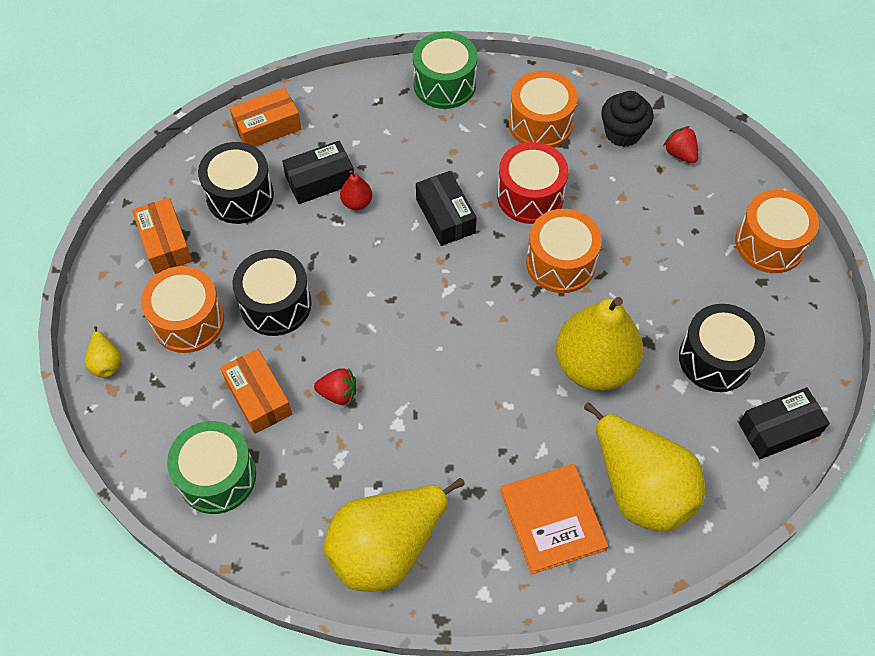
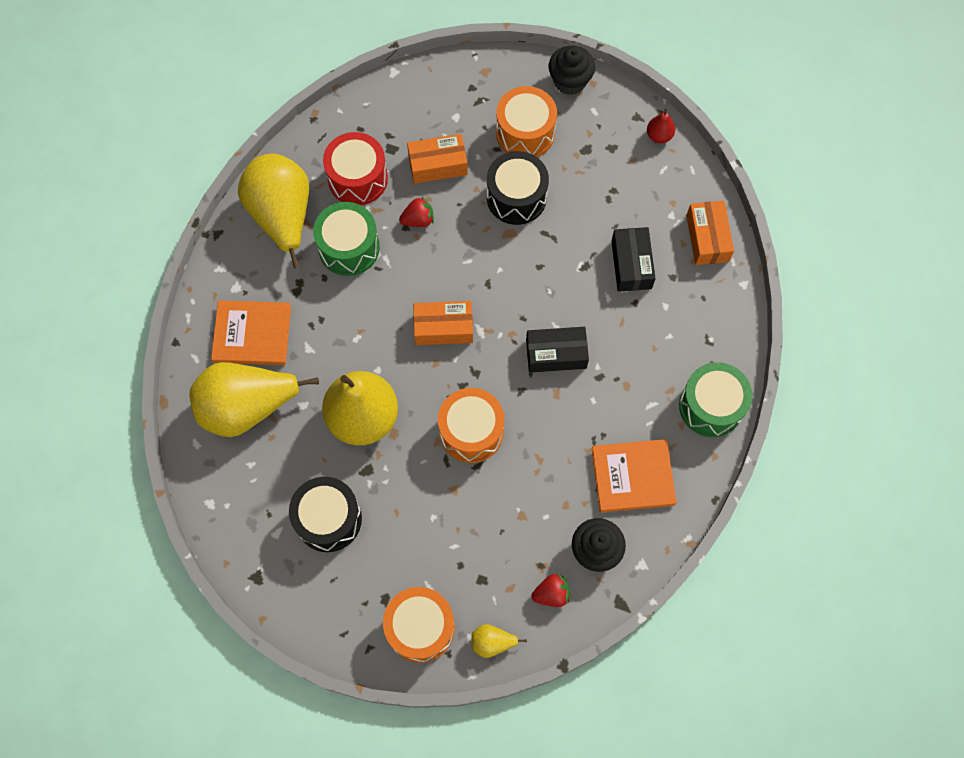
camera: 110 degrees right, 10 degrees up
(105, 297) = (570, 81): none -> black cupcake
(106, 362) = (509, 72): yellow pear -> yellow pear (492, 642)
(165, 243) = (606, 132): orange box -> orange box (443, 327)
(217, 476) = (385, 123): green drum -> green drum (349, 247)
(240, 196) = (636, 198): black drum -> none
(338, 393) = (418, 220): red strawberry -> red strawberry turned 135 degrees counterclockwise
(357, 203) = (596, 287): red pear -> red pear (659, 136)
(530, 196) = (552, 434): red drum -> red drum (357, 178)
(540, 124) = (632, 476): orange drum -> orange book
(778, 429) = (246, 539): black box -> none

